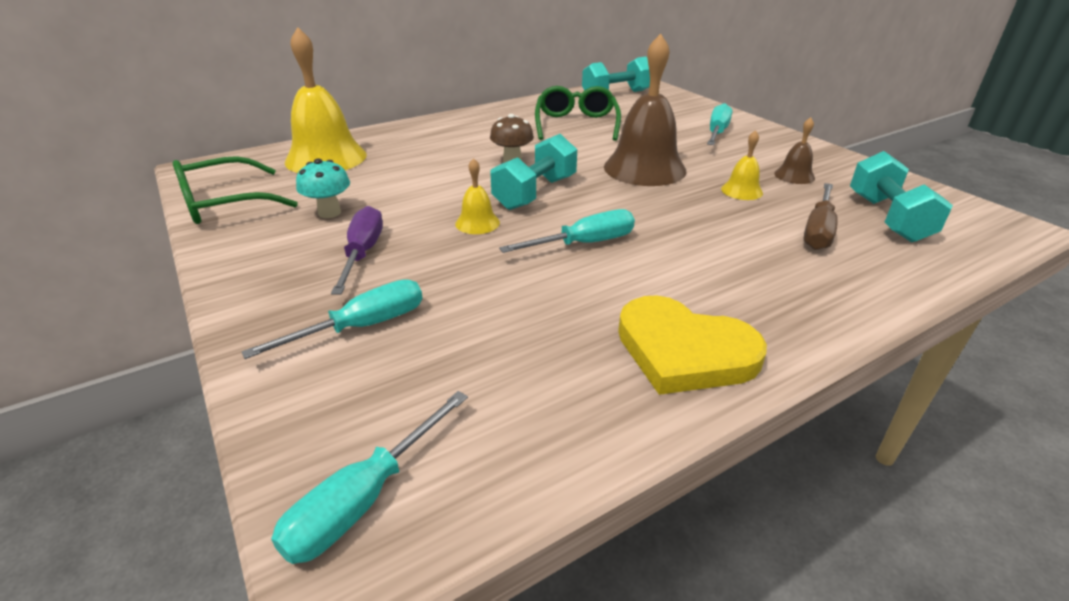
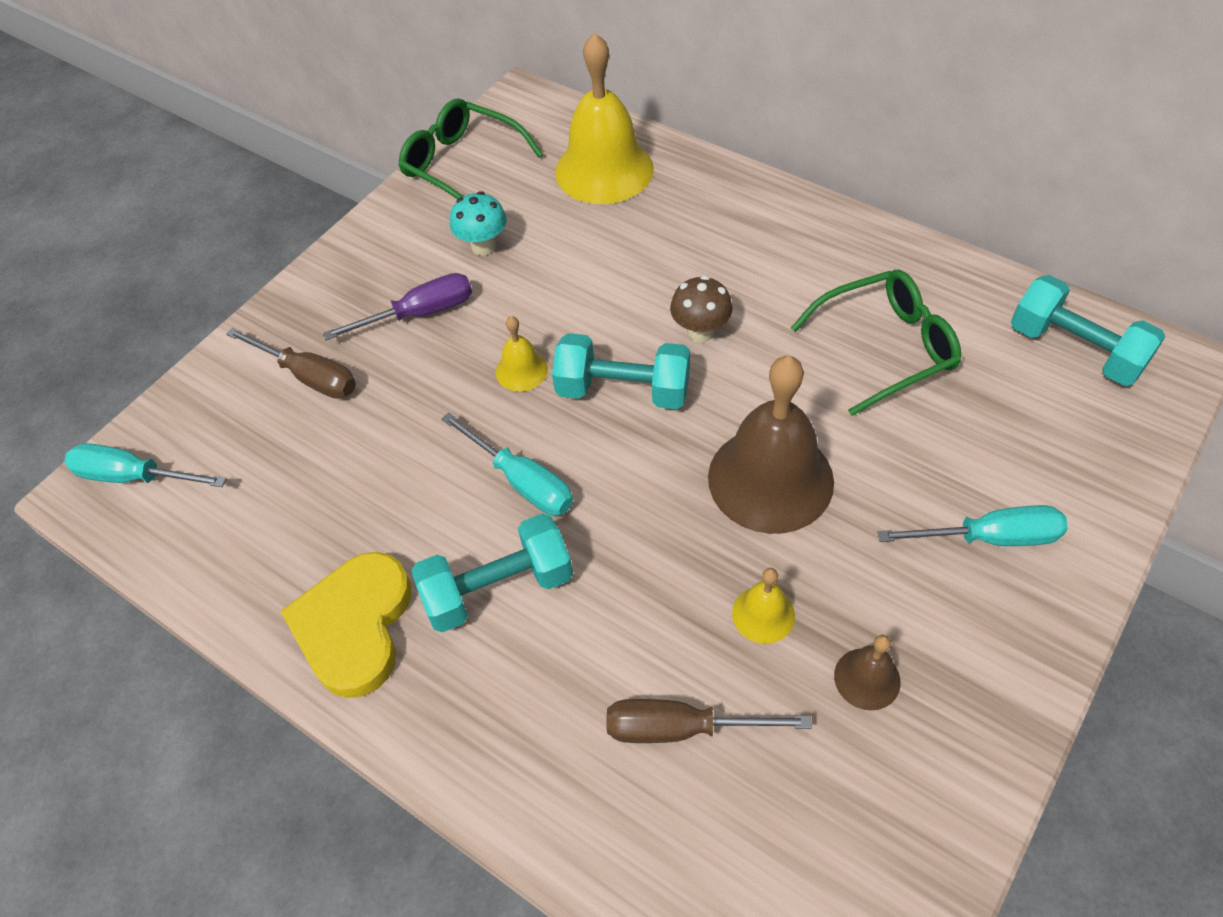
camera: 70 degrees right, 20 degrees up
(362, 326) = (309, 376): turquoise screwdriver -> brown screwdriver
(887, 218) = (775, 824): turquoise dumbbell -> turquoise dumbbell (498, 588)

